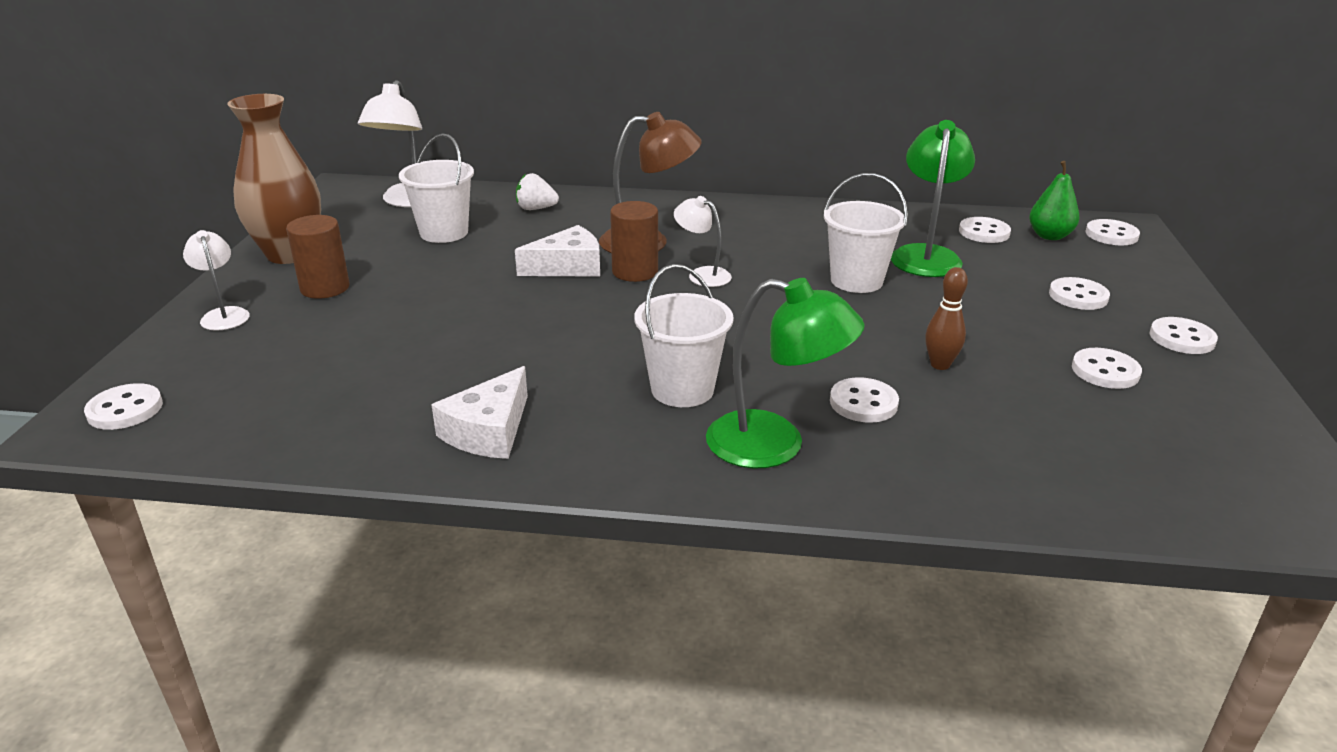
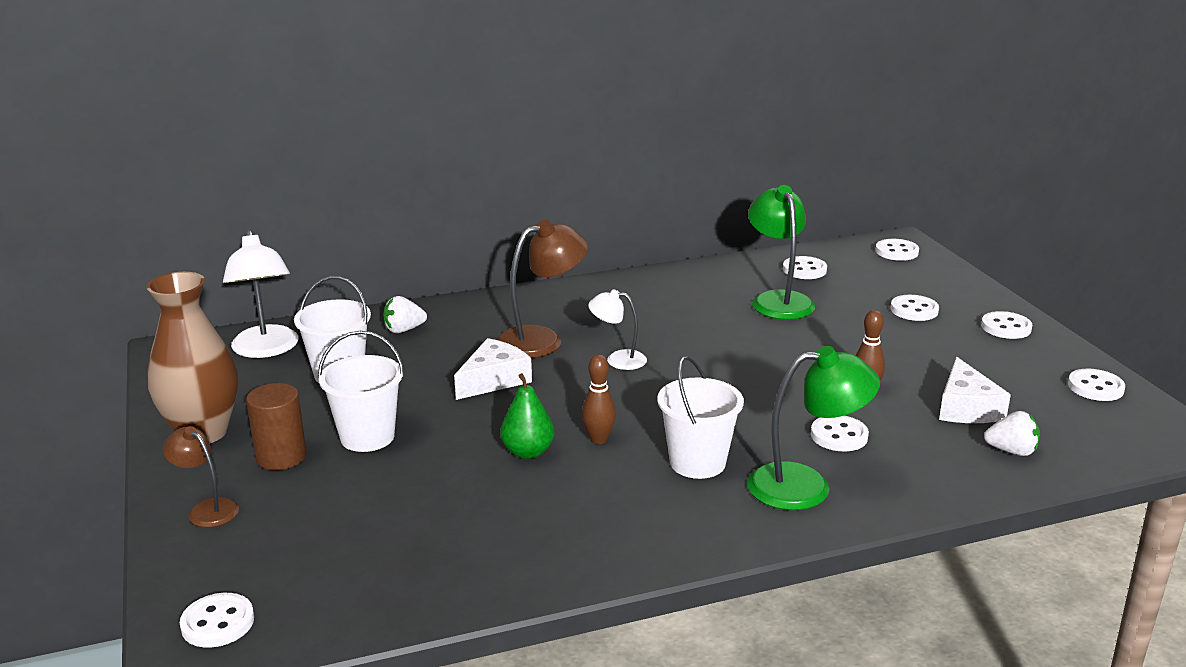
camera: 25 degrees left, 5 degrees down
(224, 315) = (207, 509): white lamp -> brown lamp
(489, 431) = (578, 541): white cheese -> white cheese (966, 407)
(608, 342) = (598, 439): none -> brown bowling pin
(635, 272) = (558, 370): brown cylinder -> none
(856, 281) = (745, 335): white bucket -> white bucket (367, 437)
(1049, 236) = (854, 262): green pear -> green pear (528, 452)
(1064, 475) = (1011, 451): none -> white strawberry
(1105, 371) = (977, 366): white button -> white button (1095, 387)

